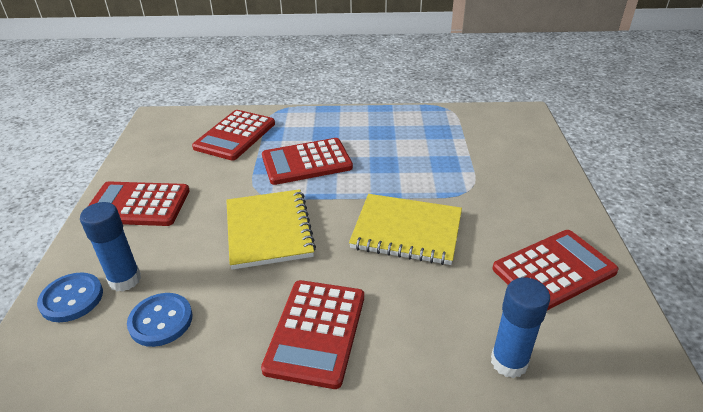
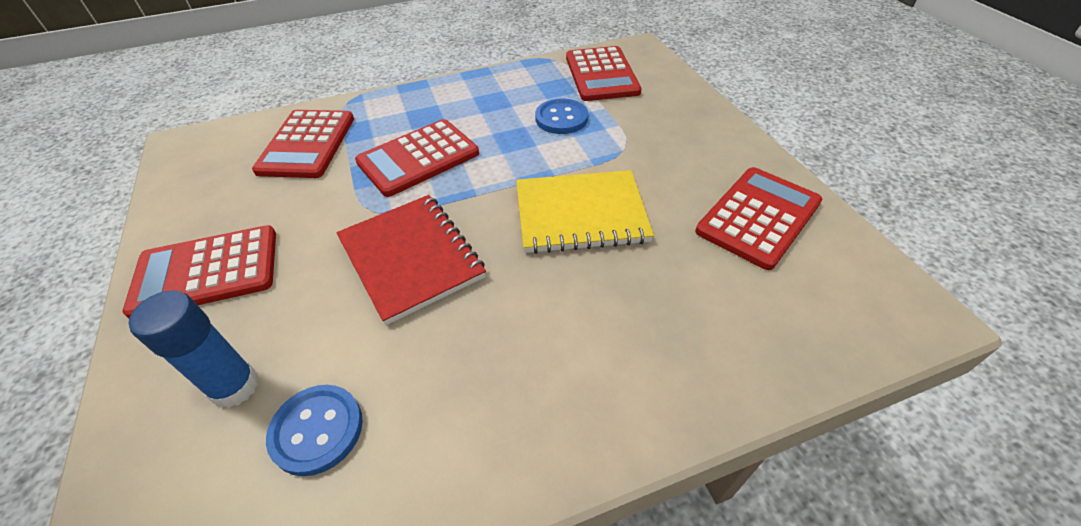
camera: 20 degrees left, 10 degrees up
(72, 299) = (160, 442): blue button -> blue button (561, 118)
(269, 230) = (411, 258): yellow notebook -> red notebook
(316, 332) = (536, 375): red calculator -> red calculator (601, 75)
(509, 362) = (770, 339): blue glue stick -> none

